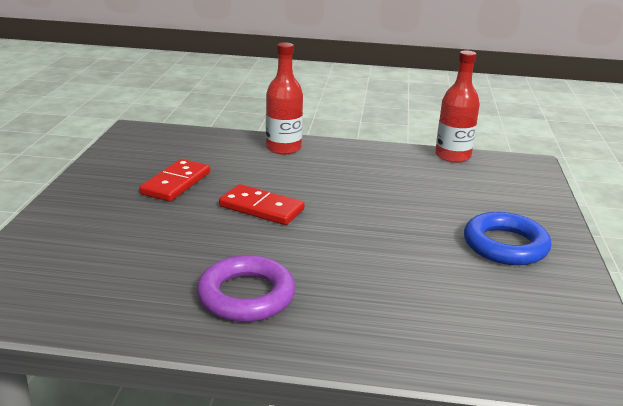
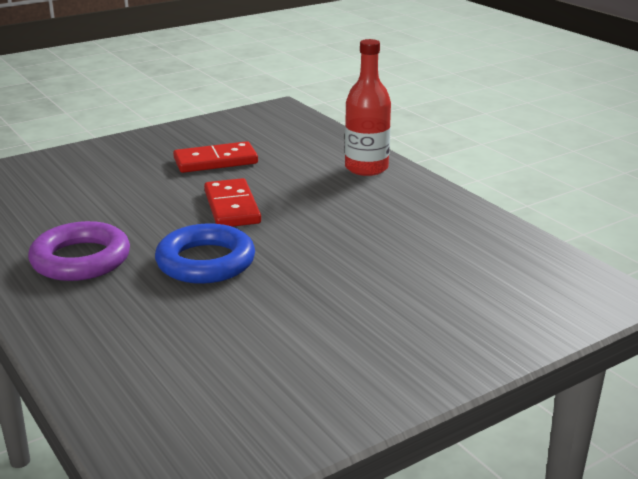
camera: 50 degrees right, 0 degrees up
(452, 156) = (529, 245): red bottle -> none
(505, 245) = (364, 343): blue ring -> blue ring (205, 262)

